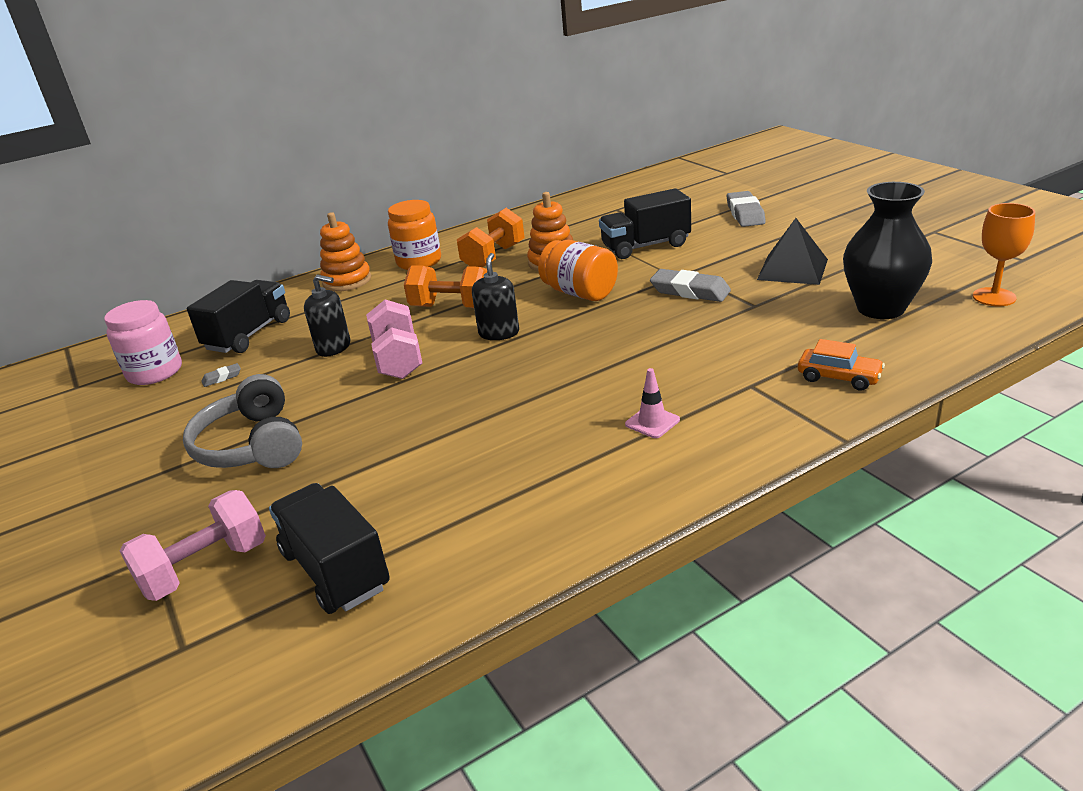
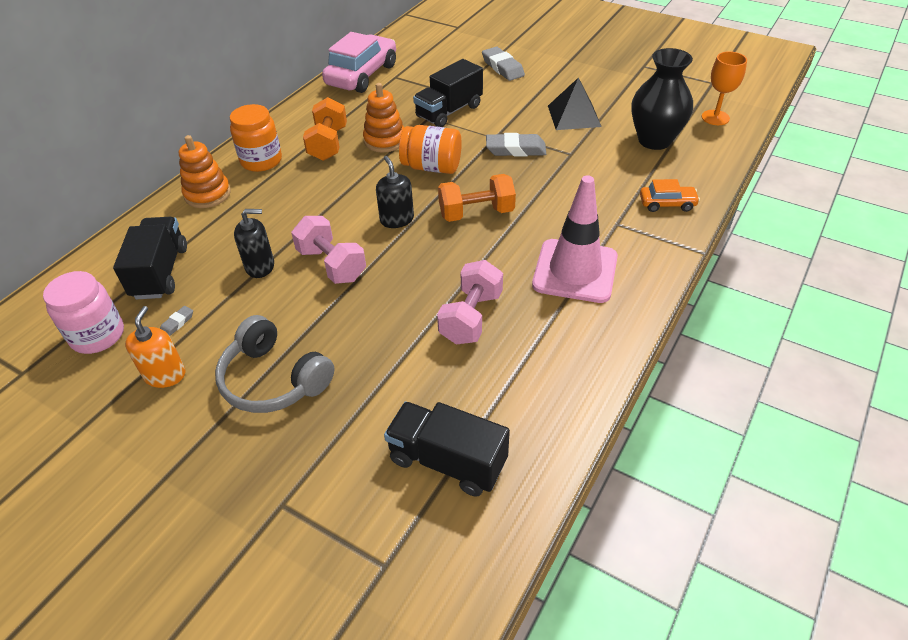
camera: 30 degrees left, 15 degrees up
(172, 416) = (165, 375): none -> orange soap dispenser
(205, 568) = (340, 498): pink dumbbell -> pink dumbbell (471, 317)
(452, 307) = (334, 202): orange dumbbell -> orange dumbbell (476, 213)
(582, 204) = (362, 75): none -> pink car
(652, 422) = (575, 271): pink traffic cone -> pink traffic cone, size x2.44

